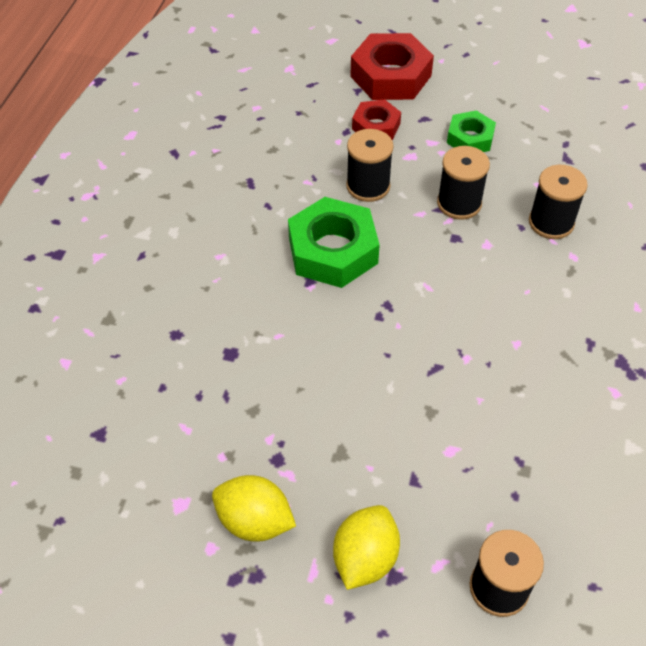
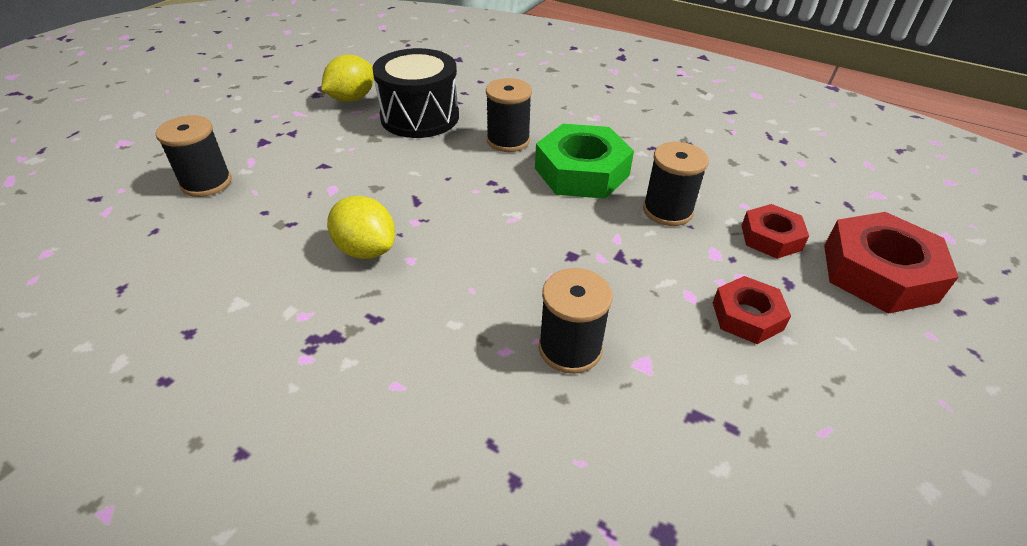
camera: 105 degrees right, 10 degrees down
(276, 422) = (420, 117): none -> black drum
(365, 558) = (287, 133): yellow lemon -> yellow lemon (366, 250)
(459, 203) = (625, 272): black spool -> black spool (508, 140)
(470, 138) = (747, 316): green nut -> red nut

